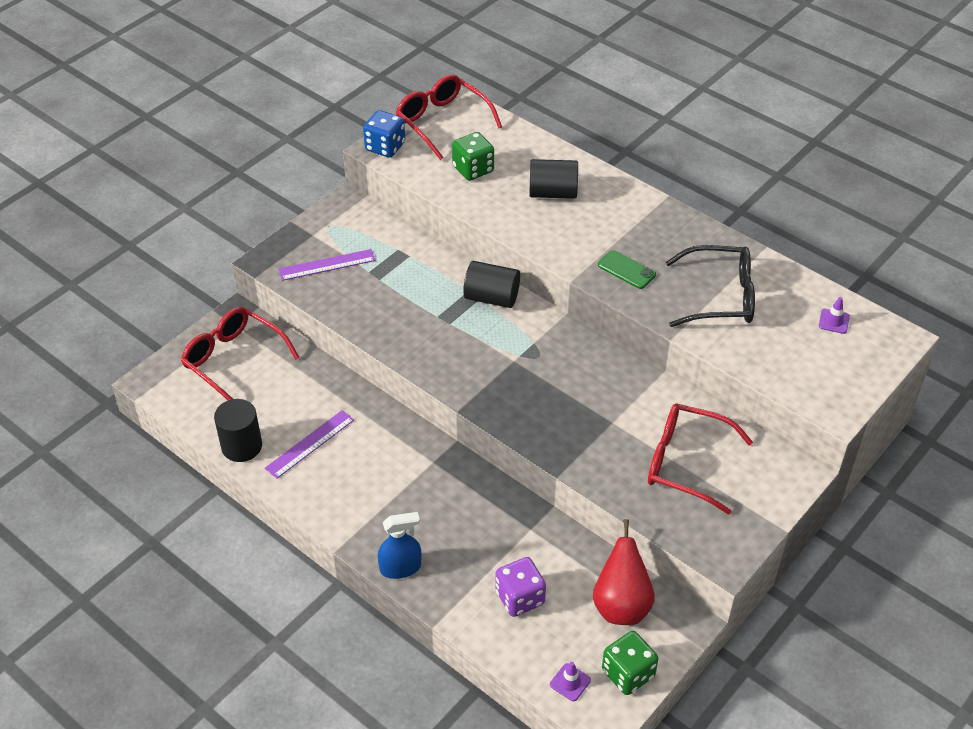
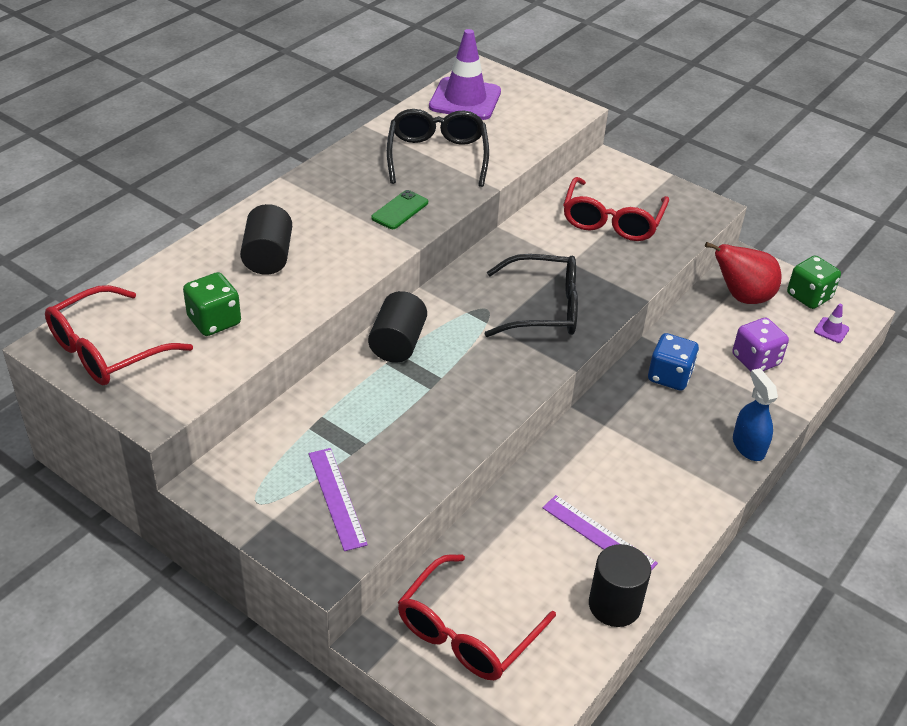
camera: 95 degrees left, 5 degrees down
(385, 147) = (151, 405): blue dice -> blue dice (669, 376)
(540, 395) = (542, 308): none -> black glasses
(833, 321) = (465, 99): purple traffic cone -> purple traffic cone, size x2.42

